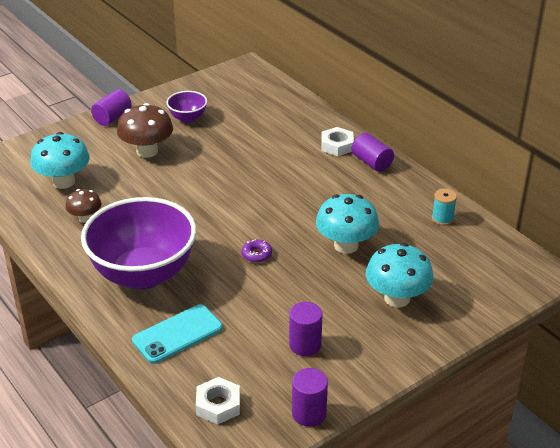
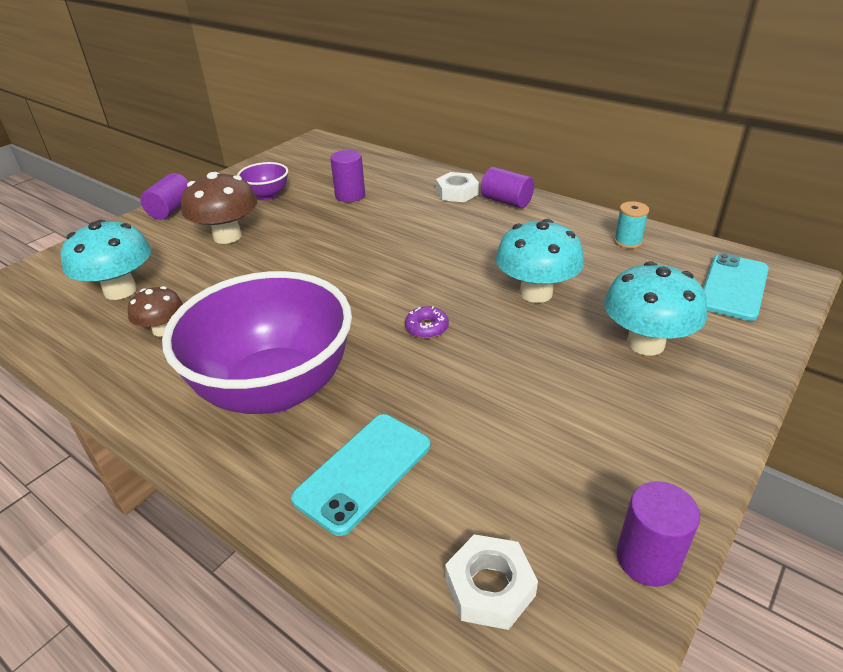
camera: 15 degrees left, 0 degrees up
(305, 345) = (567, 440): purple cylinder -> purple cylinder (350, 196)
(493, 272) = (733, 287): none -> turquoise phone

